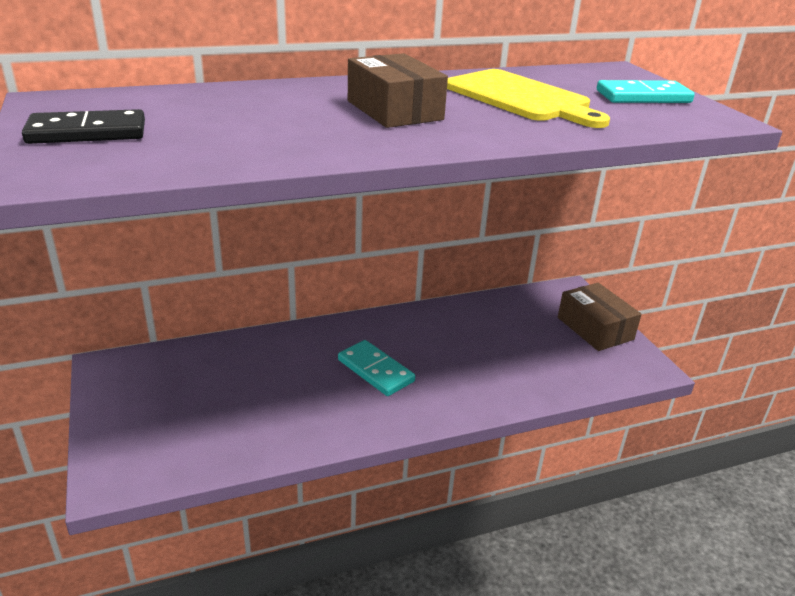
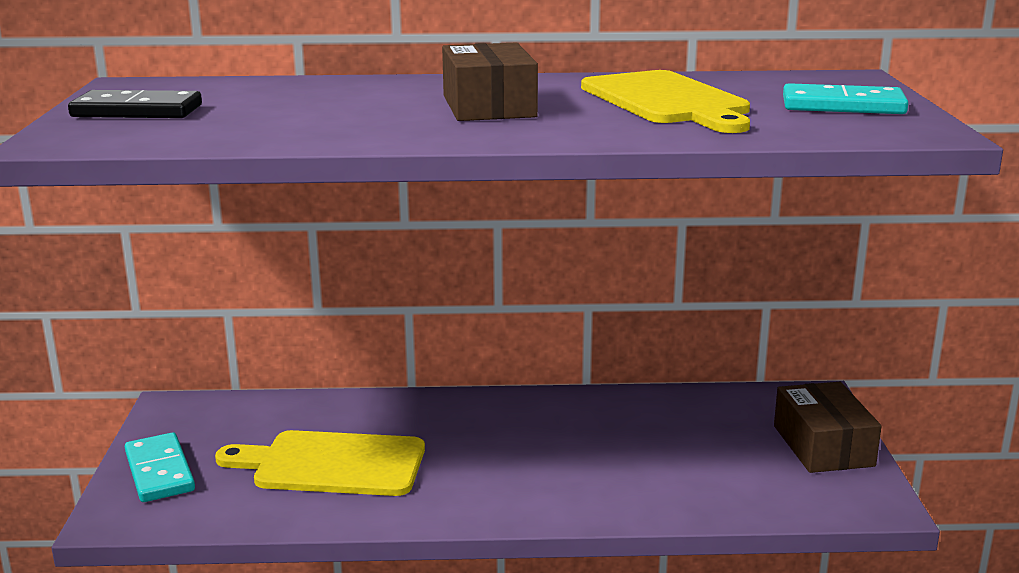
camera: 20 degrees right, 10 degrees down
(268, 398) = (332, 464): none -> yellow cutting board
(375, 370) = (482, 453): turquoise domino -> turquoise domino (160, 471)

